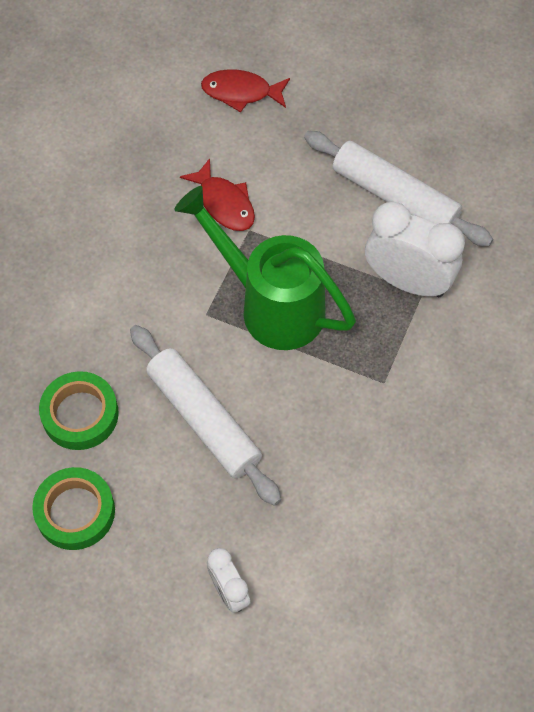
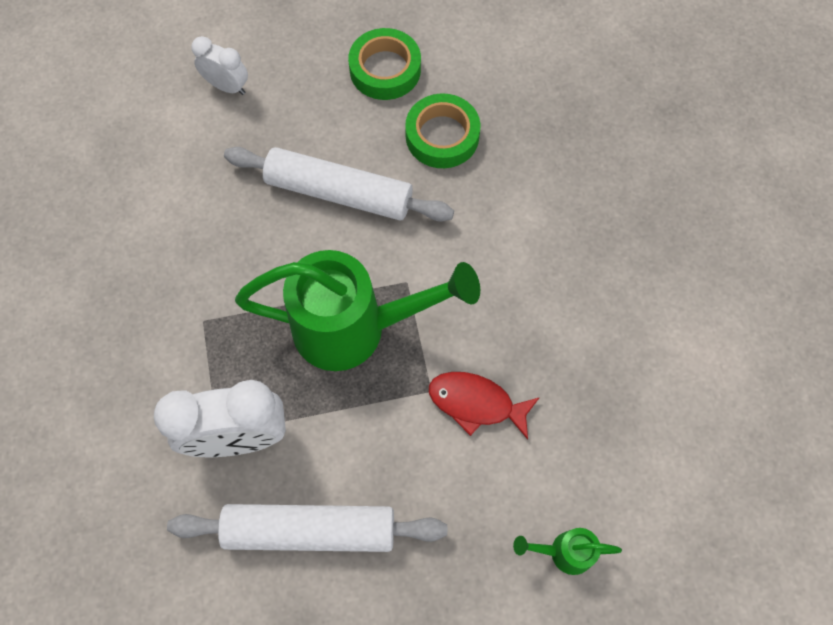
camera: 145 degrees right, 5 degrees up
(241, 92) = (563, 552): red fish -> green watering can

